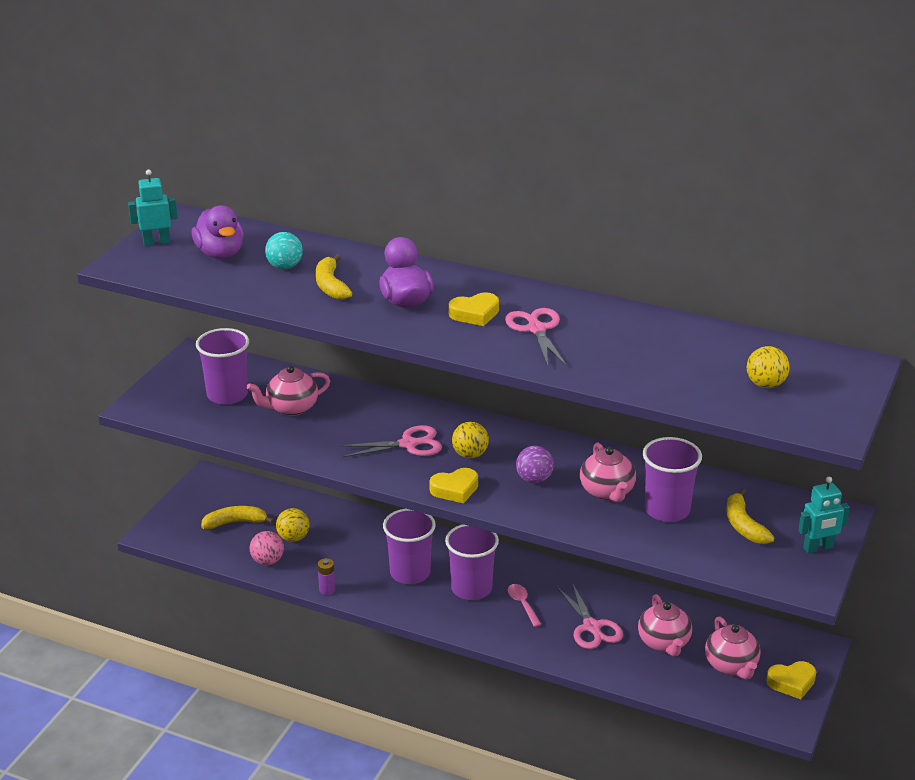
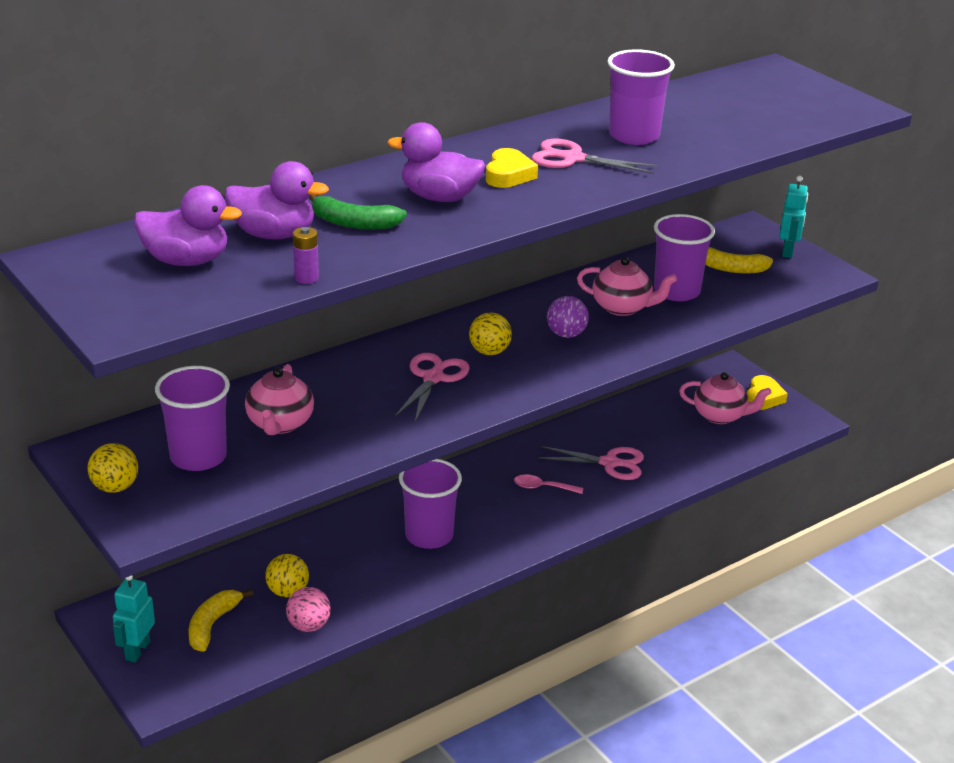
camera: 60 degrees left, 0 degrees up
(156, 242) = (94, 290): turquoise robot -> turquoise robot (137, 650)
(285, 267) = (274, 234): turquoise ball -> purple duck
(327, 590) = (401, 601): purple battery -> purple battery (306, 278)
(330, 286) = (354, 223): yellow banana -> green banana
(455, 489) = (540, 380): yellow heart -> none
(471, 588) = (491, 507): purple cup -> purple cup (634, 136)
(664, 643) = (664, 435): pink teapot -> none
(765, 384) = (770, 107): yellow ball -> yellow ball (115, 487)

